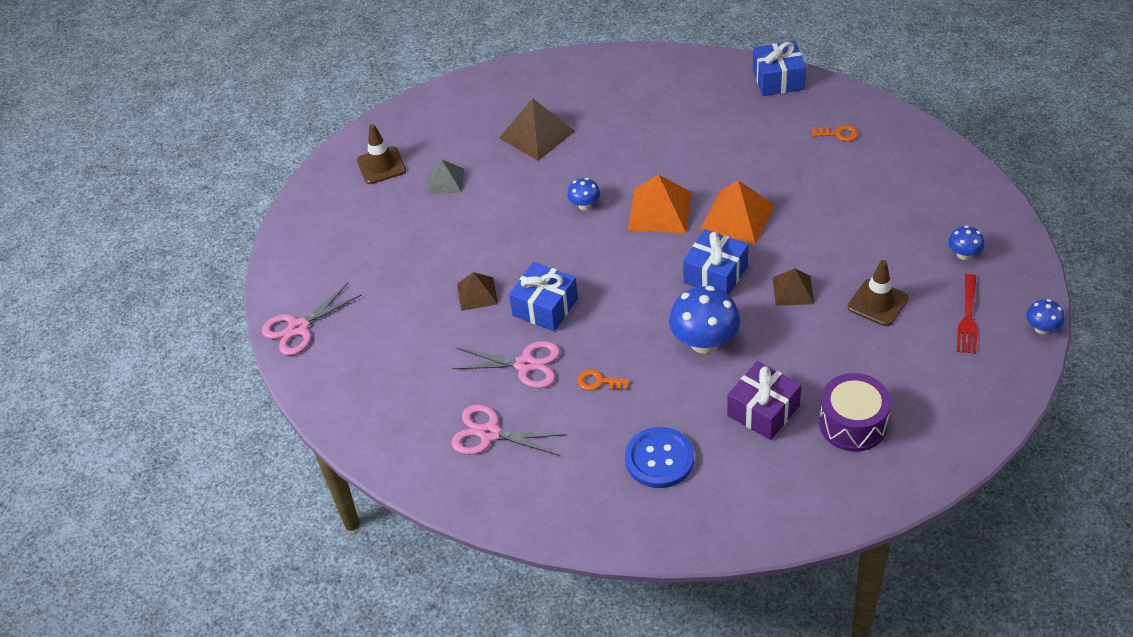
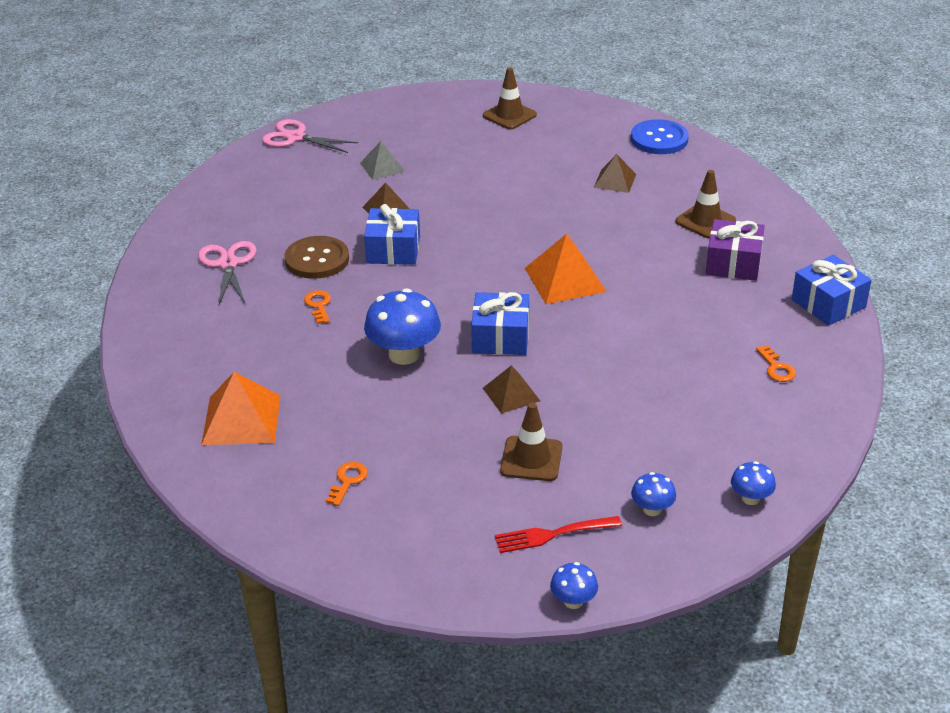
camera: 60 degrees right, 10 degrees down
(445, 181) = (515, 152): grey pyramid -> grey pyramid (382, 167)
(525, 365) = (317, 259): pink scissors -> brown button
(537, 134) = (615, 180): brown pyramid -> brown pyramid, size x0.62
(584, 205) = (540, 234): blue mushroom -> blue mushroom (750, 498)
(631, 103) = (705, 221): none -> brown traffic cone
(659, 459) = (242, 366): blue button -> blue button (659, 139)
(737, 217) = (592, 330): orange pyramid -> orange pyramid (241, 419)
(763, 410) = (335, 415): purple gift -> purple gift (733, 263)
(852, 424) = (347, 481): purple drum -> orange key

